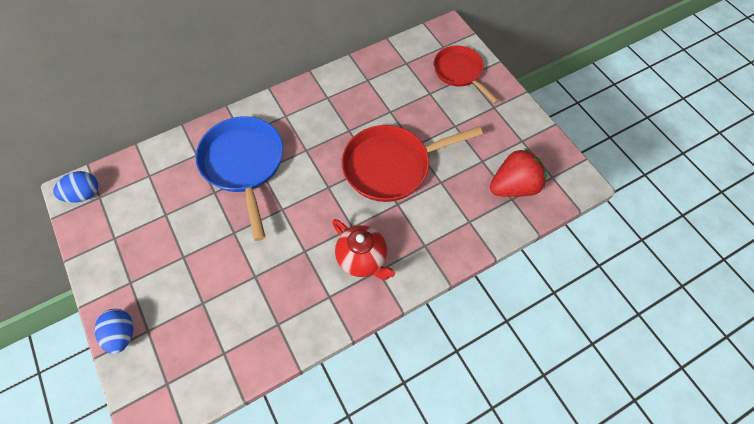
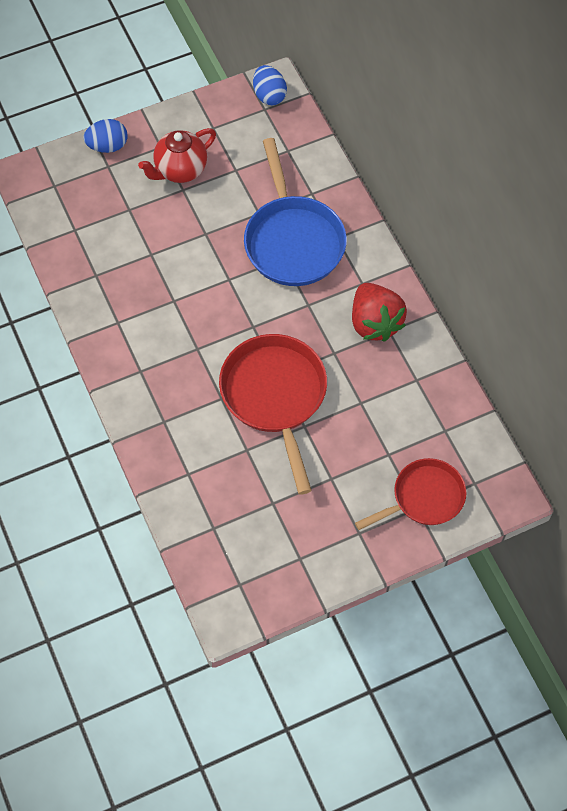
camera: 95 degrees right, 0 degrees up
(244, 164) = (293, 241): blue pan -> blue pan turned 90 degrees clockwise
(362, 259) = (155, 356): red teapot -> red teapot (180, 170)
(514, 186) = (230, 533): red strawberry -> red strawberry (375, 323)

